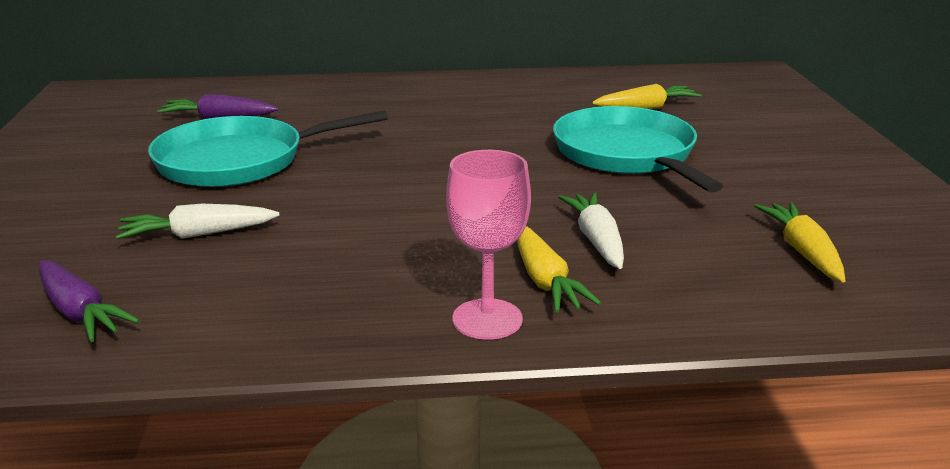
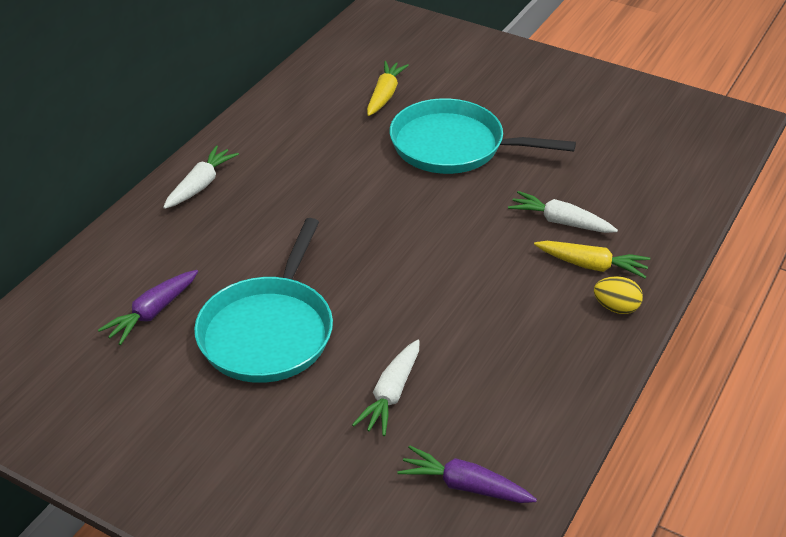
camera: 55 degrees left, 15 degrees up
(79, 312) = (464, 485): purple carrot -> purple carrot turned 150 degrees counterclockwise
(400, 87) = (201, 185): none -> white carrot
(487, 319) = (616, 307): pink goblet -> yellow egg
(802, 251) = (637, 158): yellow carrot -> none

